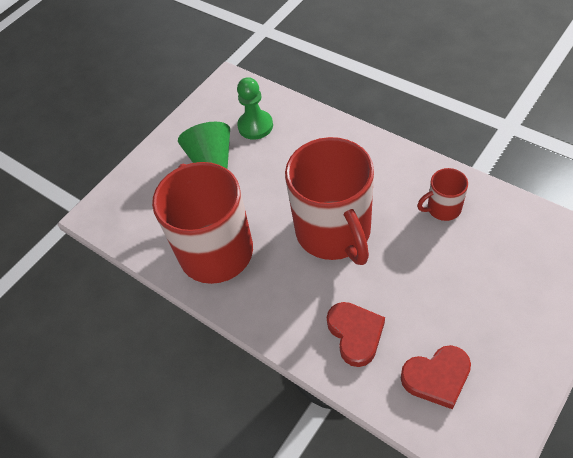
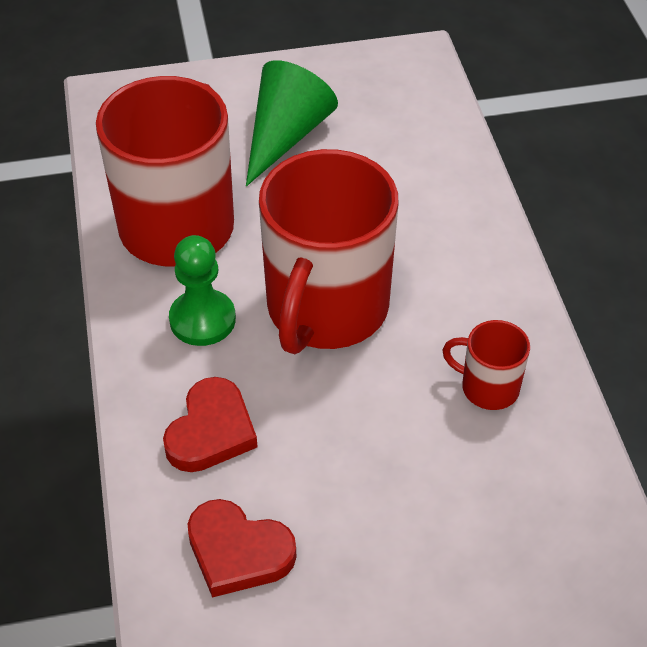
camera: 35 degrees right, 5 degrees down
(255, 126) = (386, 127): green pawn -> green pawn (202, 320)

